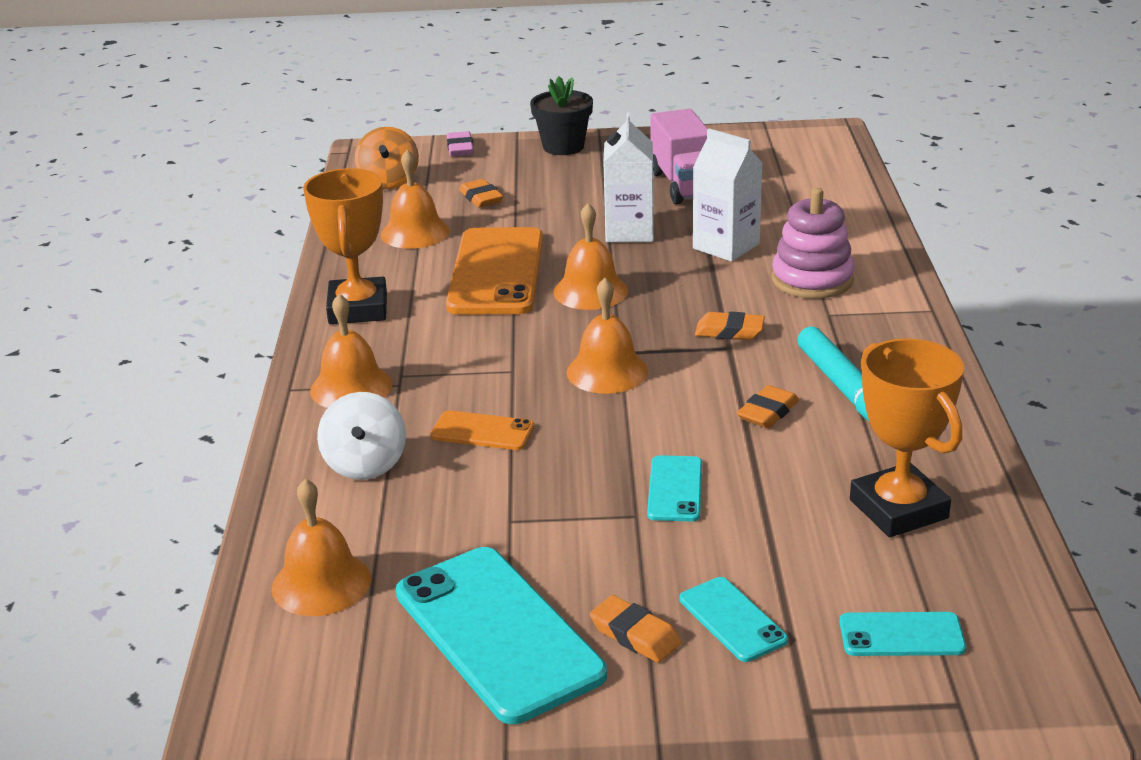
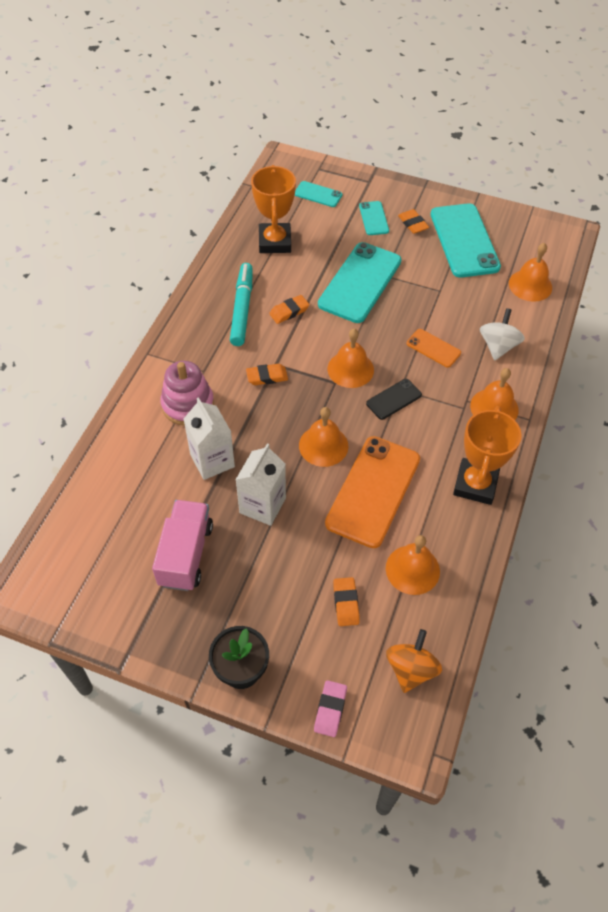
camera: 160 degrees left, 25 degrees up
(517, 357) = (394, 399): none -> black phone
(675, 489) = (360, 282): turquoise phone -> turquoise phone, size x2.06
(729, 331) = (267, 377): orange eraser -> orange eraser turned 45 degrees counterclockwise

